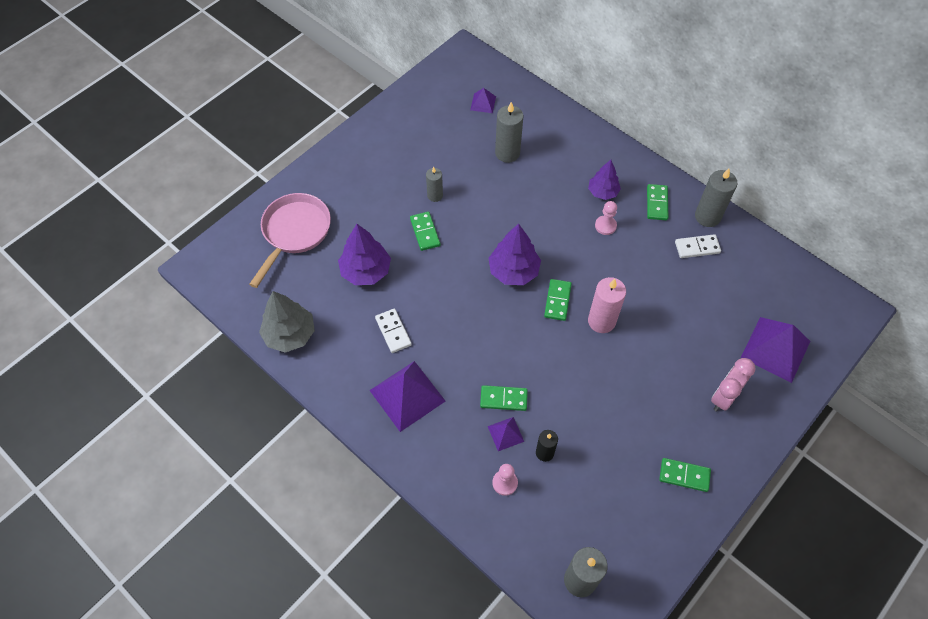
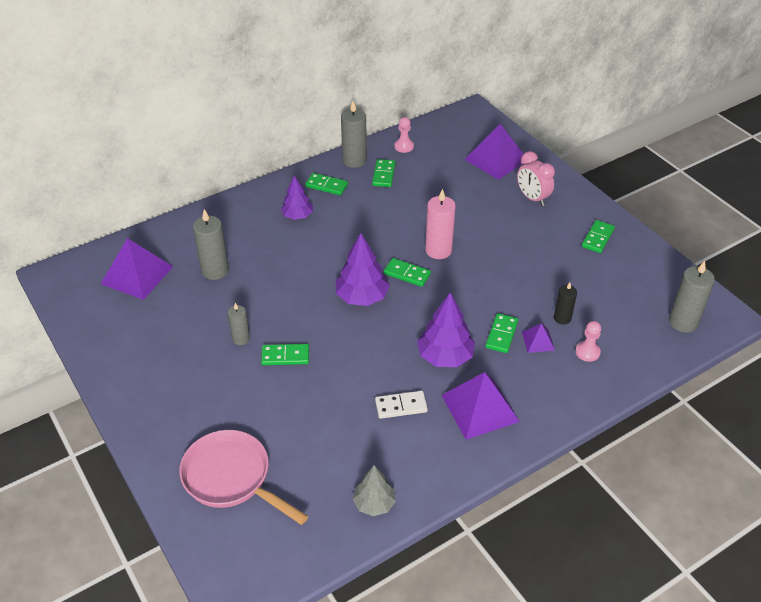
camera: 75 degrees left, 15 degrees down
(290, 334) = (374, 503): grey tree -> grey tree, size x0.65
(366, 271) = (315, 417): purple tree -> purple tree (445, 356)
(483, 103) = (137, 275): purple pyramid -> purple pyramid, size x2.00
(605, 226) = (336, 223): pink pawn -> pink pawn (404, 146)
(697, 247) = (383, 174): white domino -> green domino

